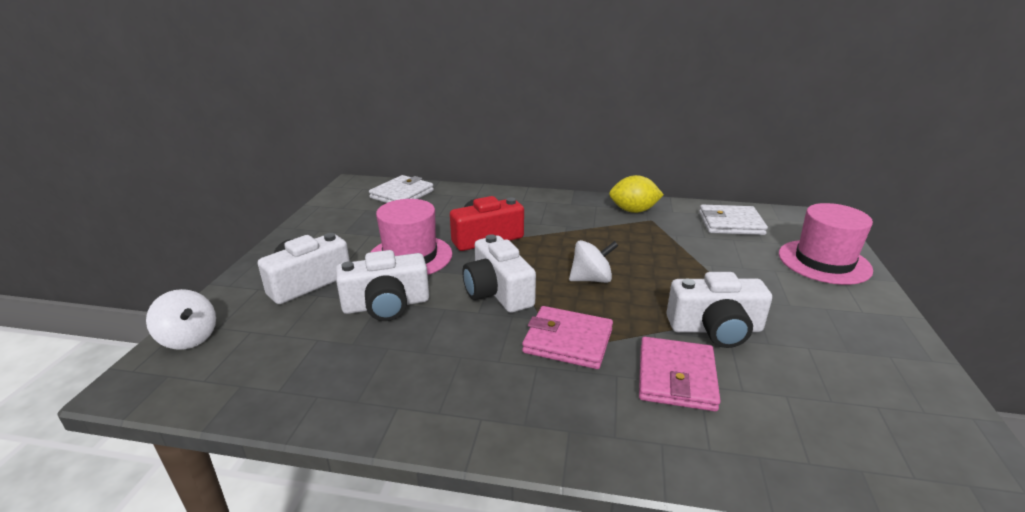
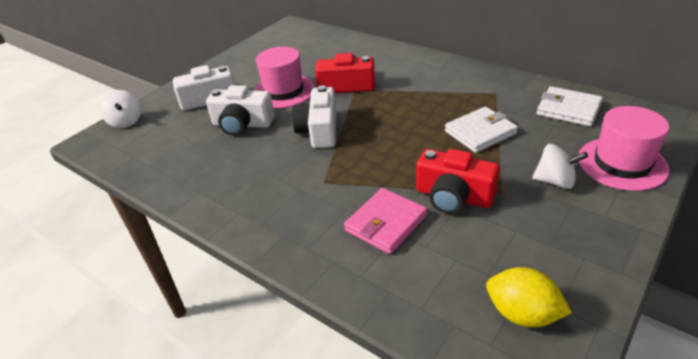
camera: 30 degrees right, 10 degrees up
(402, 194) = (317, 39): white wallet -> white wallet (480, 132)
(568, 341) = (335, 178): pink wallet -> none
(591, 279) = (395, 135): white spinning top -> white spinning top (555, 181)
(633, 211) = (488, 82): yellow lemon -> yellow lemon (522, 314)
(715, 329) = (453, 197): white camera -> red camera

